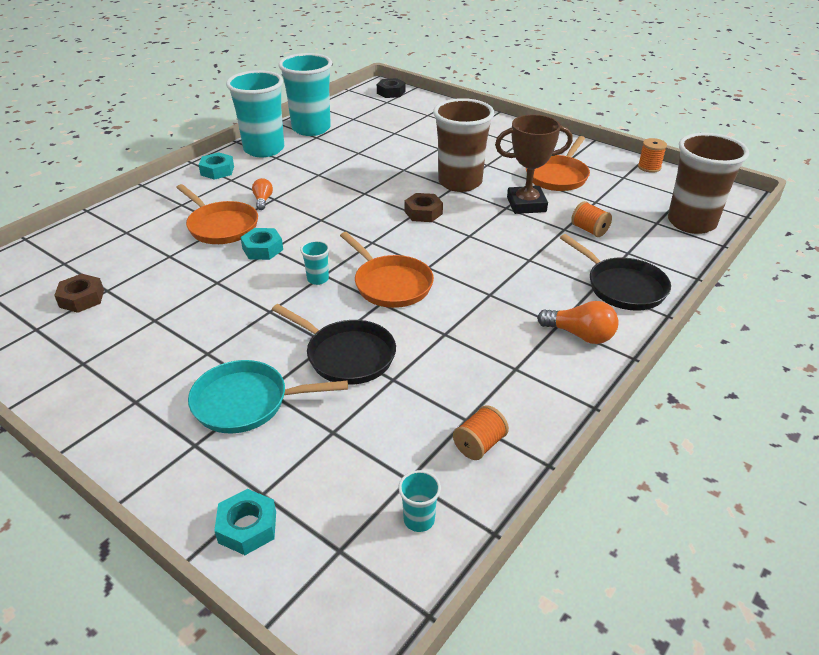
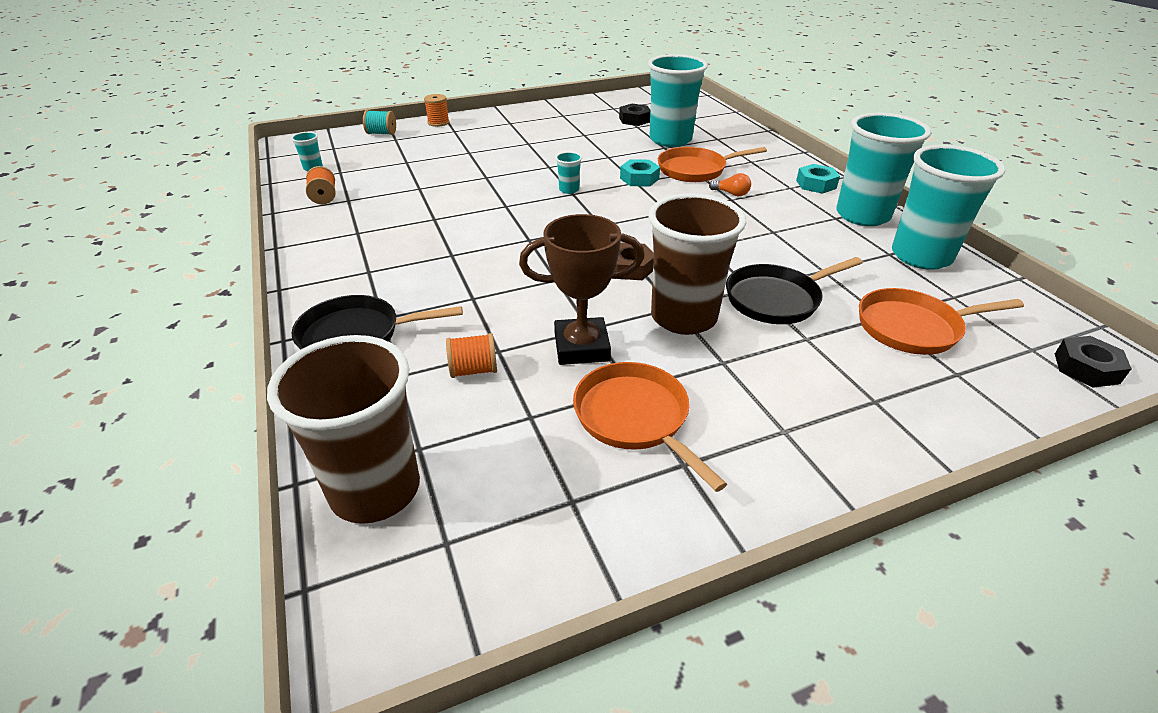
camera: 120 degrees right, 0 degrees up
(81, 298) = (634, 120): brown nut -> black nut
(144, 257) = (670, 140): none -> turquoise cup
(246, 402) = (466, 146): turquoise pan -> none
(247, 527) = (381, 133): turquoise nut -> turquoise spool
(346, 355) = (464, 180): black pan -> black pan (776, 299)
(390, 284) = (525, 215): orange pan -> orange pan (913, 327)
(526, 204) = (581, 347): brown trophy -> brown trophy turned 60 degrees clockwise
(580, 335) = (341, 276): orange light bulb -> none
(649, 167) = (576, 571): orange spool -> orange spool (438, 122)

